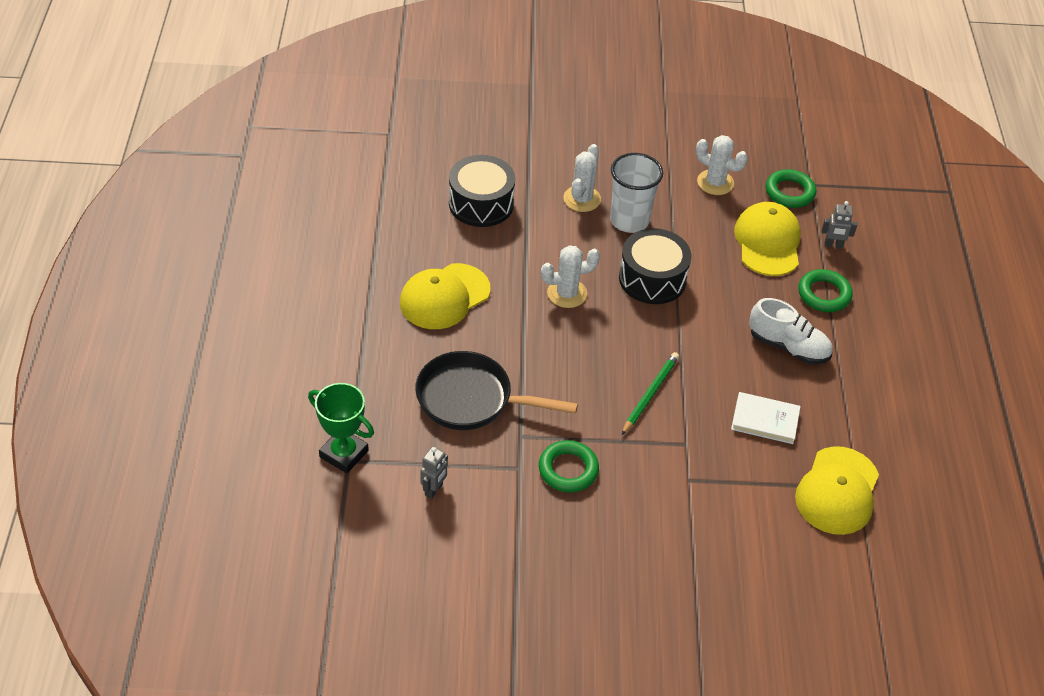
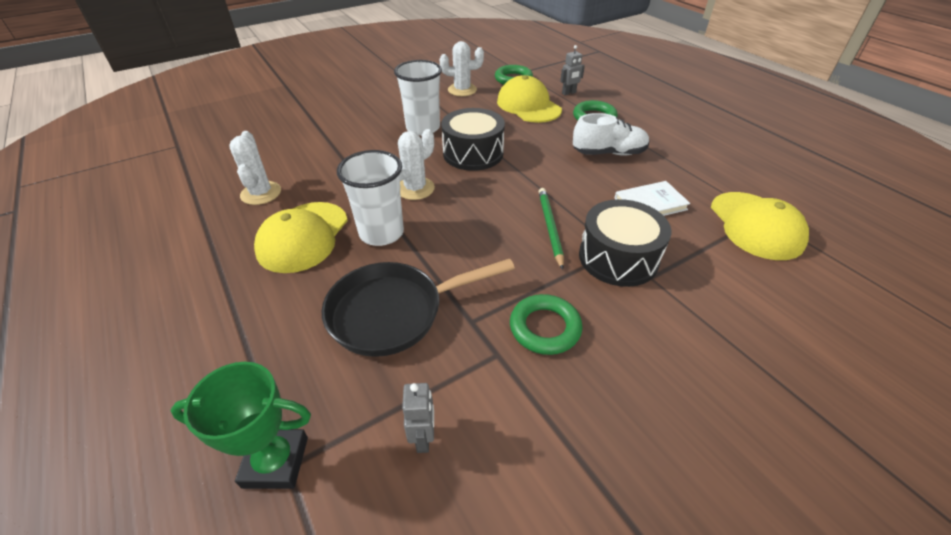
camera: 30 degrees left, 5 degrees down
(481, 203) = (292, 160): black drum -> black drum (618, 258)
(507, 325) = (381, 233): none -> white cup
(582, 199) = (375, 129): white cactus -> white cactus (261, 193)

